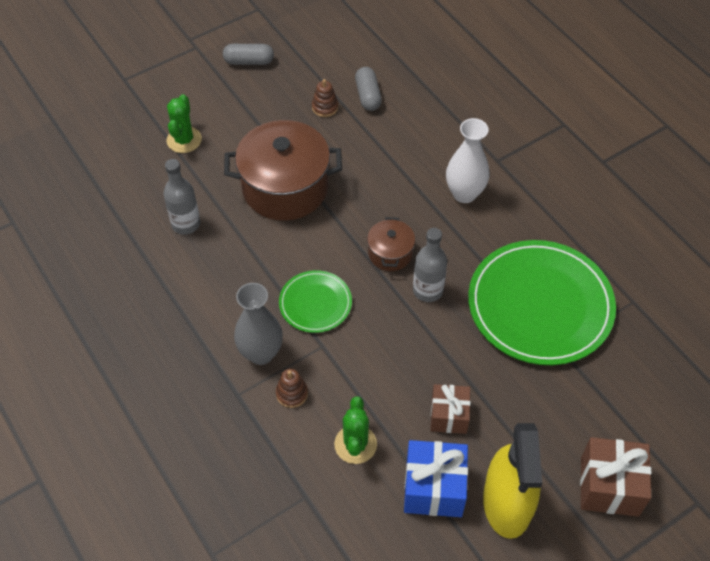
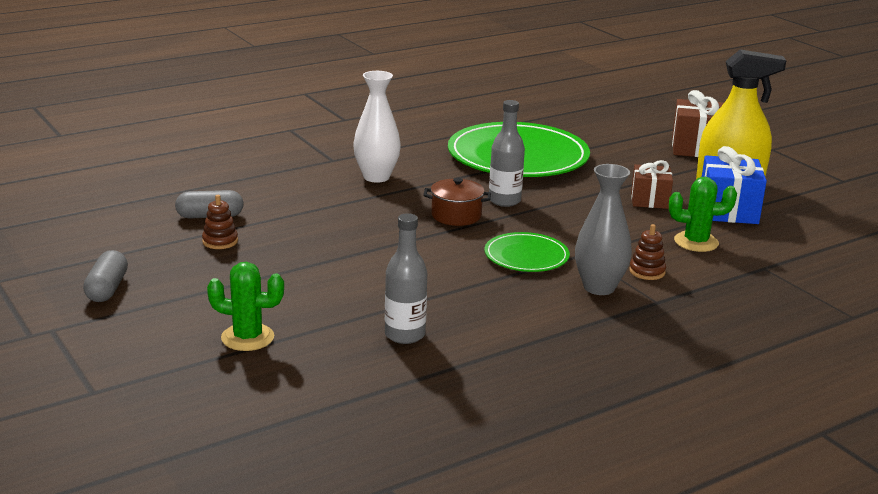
camera: 90 degrees left, 30 degrees down
(285, 188) = (351, 269): brown pot -> none

